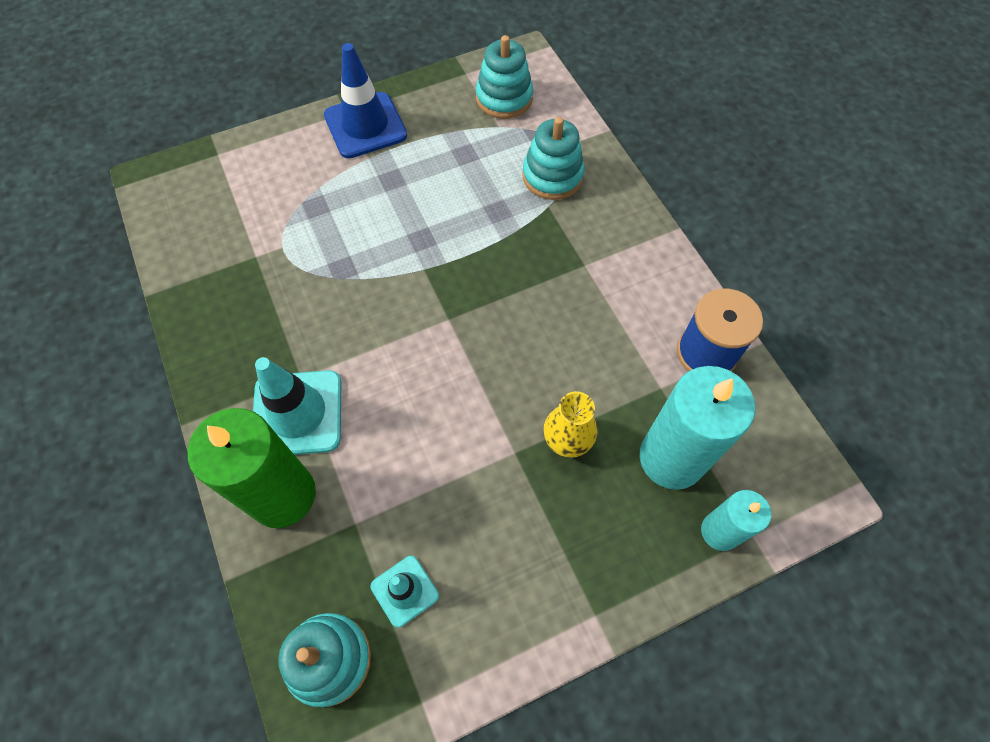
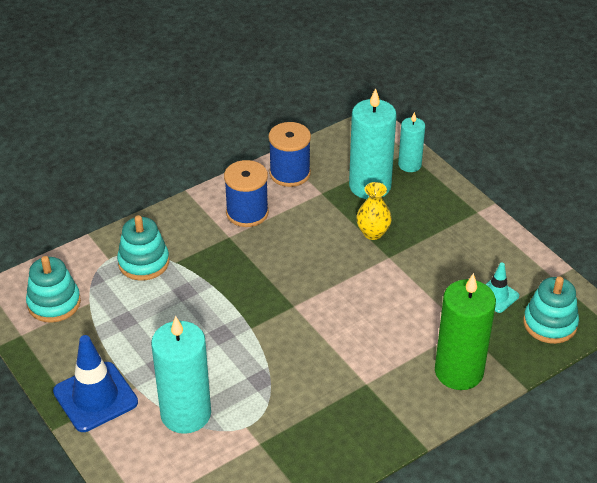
camera: 100 degrees left, 20 degrees down
(297, 413) = (396, 378): turquoise traffic cone -> none
(318, 196) = (186, 414): none -> turquoise candle
(627, 290) = (247, 213): none -> blue spool

